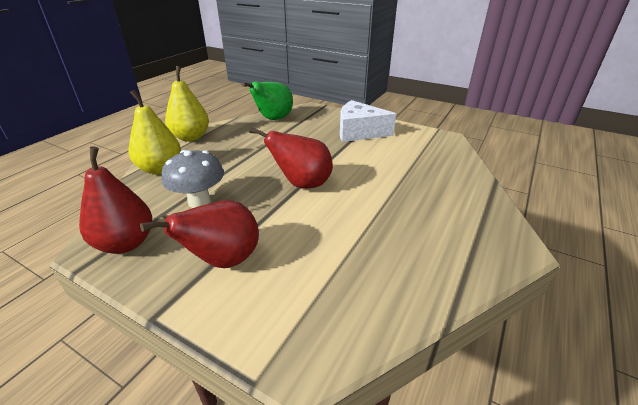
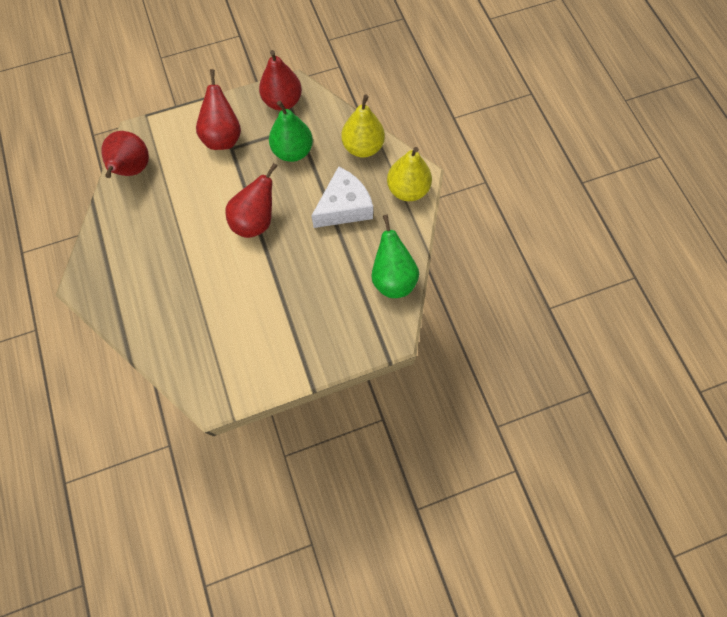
camera: 130 degrees right, 35 degrees up
(199, 202) = (293, 151): grey mushroom -> green pear
(359, 132) = (294, 332): white cheese -> white cheese (344, 207)
(359, 314) = (133, 169): none -> red pear

